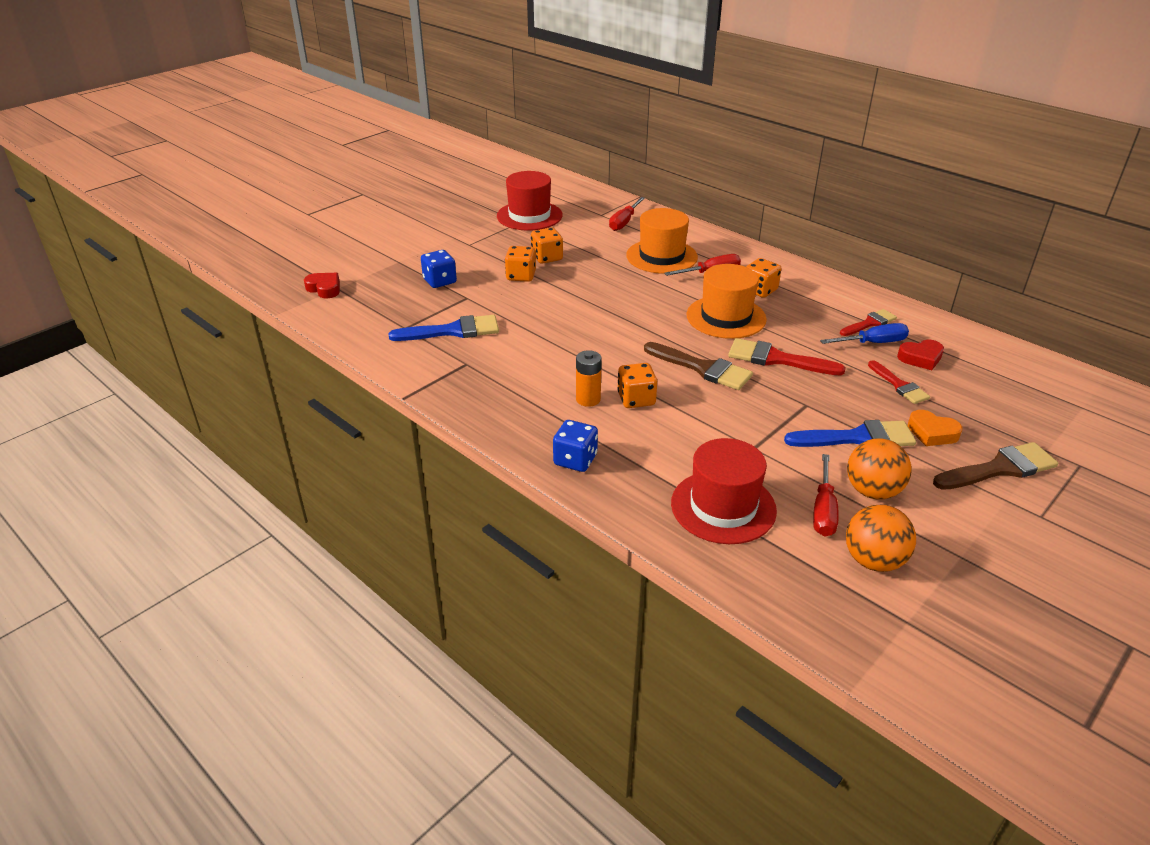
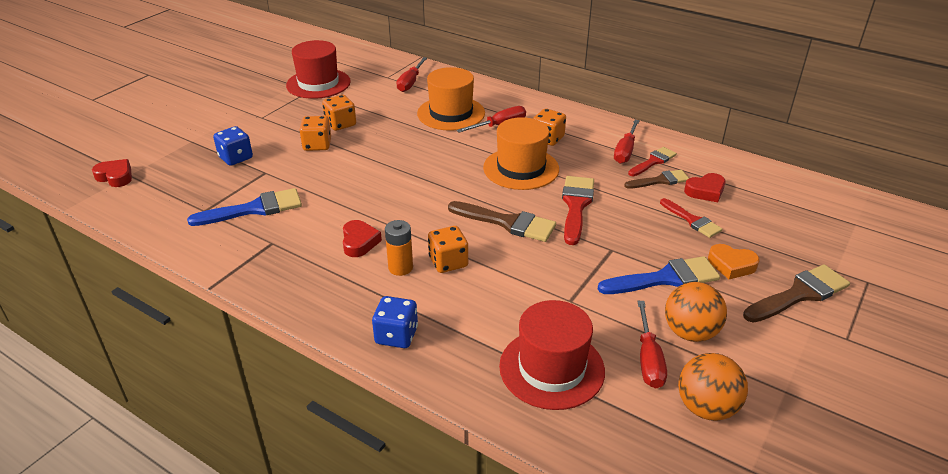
camera: 10 degrees left, 0 degrees up
(551, 371) = (359, 242): none -> red heart
(777, 359) = (576, 206): red brush -> red brush turned 90 degrees clockwise
(841, 310) = (625, 151): none -> red screwdriver
(873, 343) = (660, 181): blue screwdriver -> brown brush

